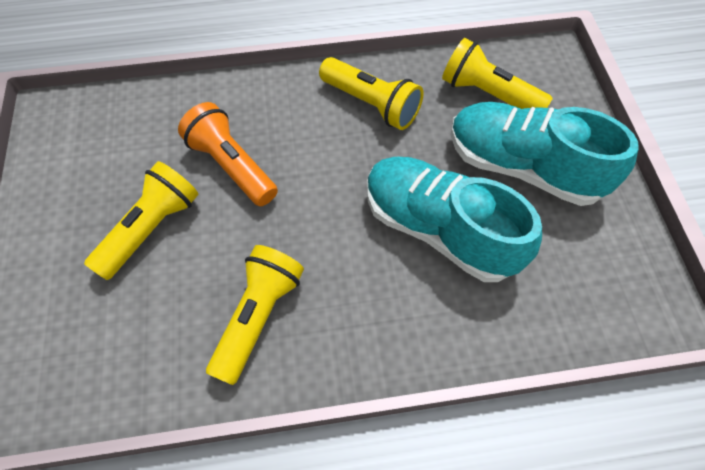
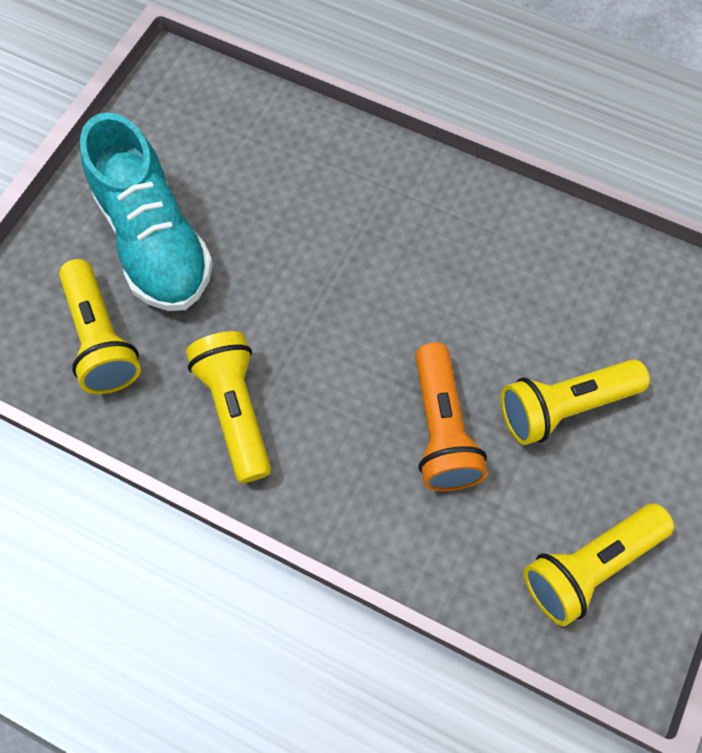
camera: 145 degrees left, 5 degrees up
(258, 316) = (503, 259): yellow flashlight -> yellow flashlight (589, 566)
(439, 229) = (287, 234): turquoise shoe -> none

